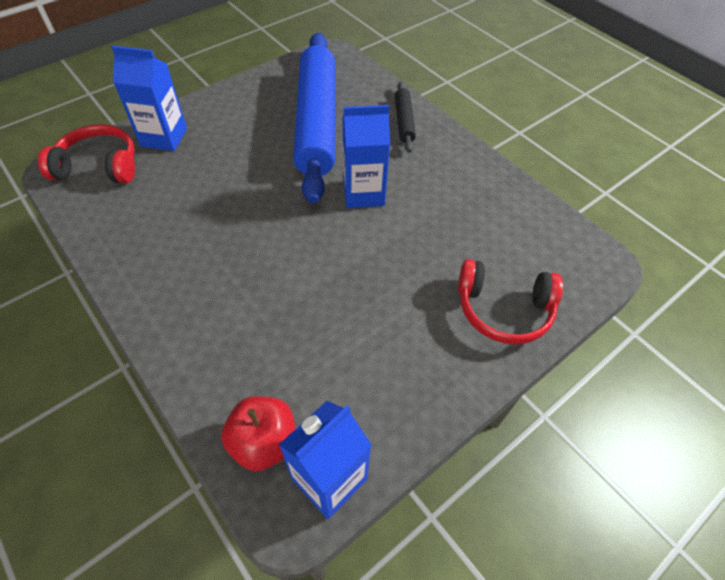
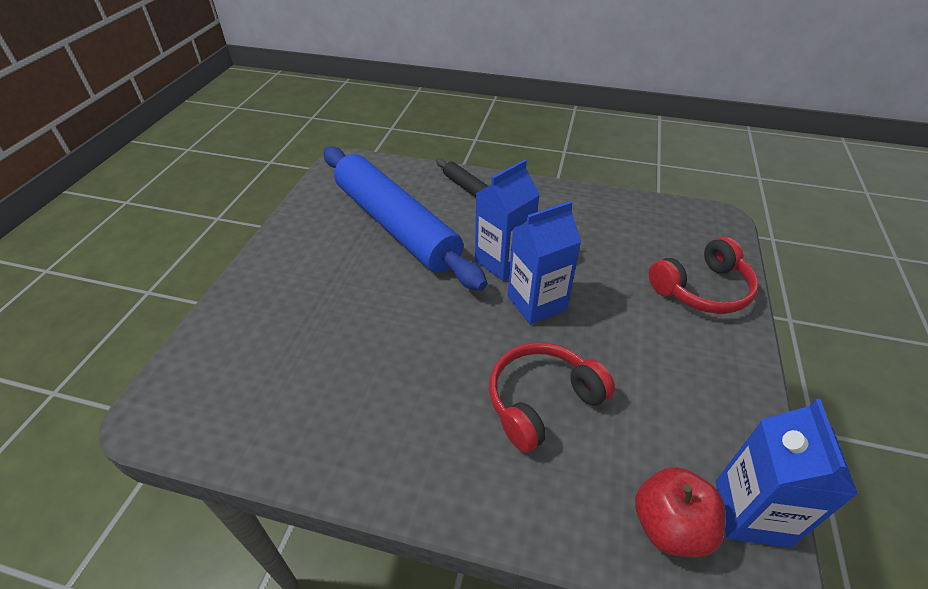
camera: 35 degrees left, 10 degrees down
(99, 166) = (203, 382): red headphones -> red headphones (542, 401)
(164, 137) = (252, 313): blue carton -> blue carton (536, 303)

